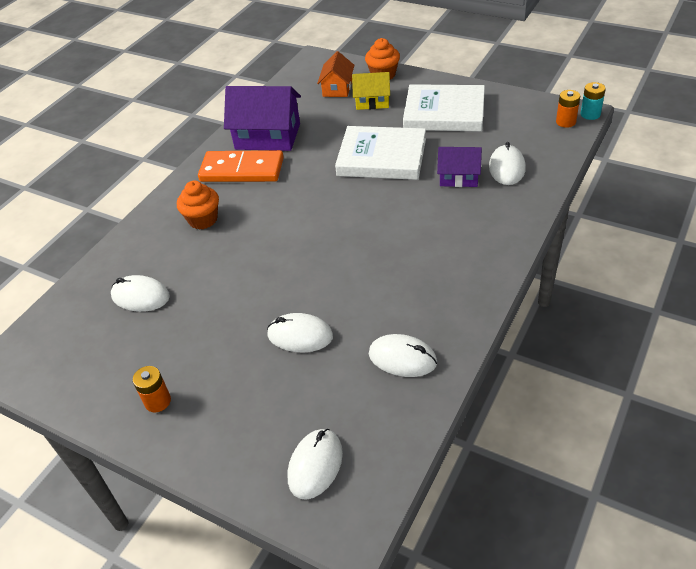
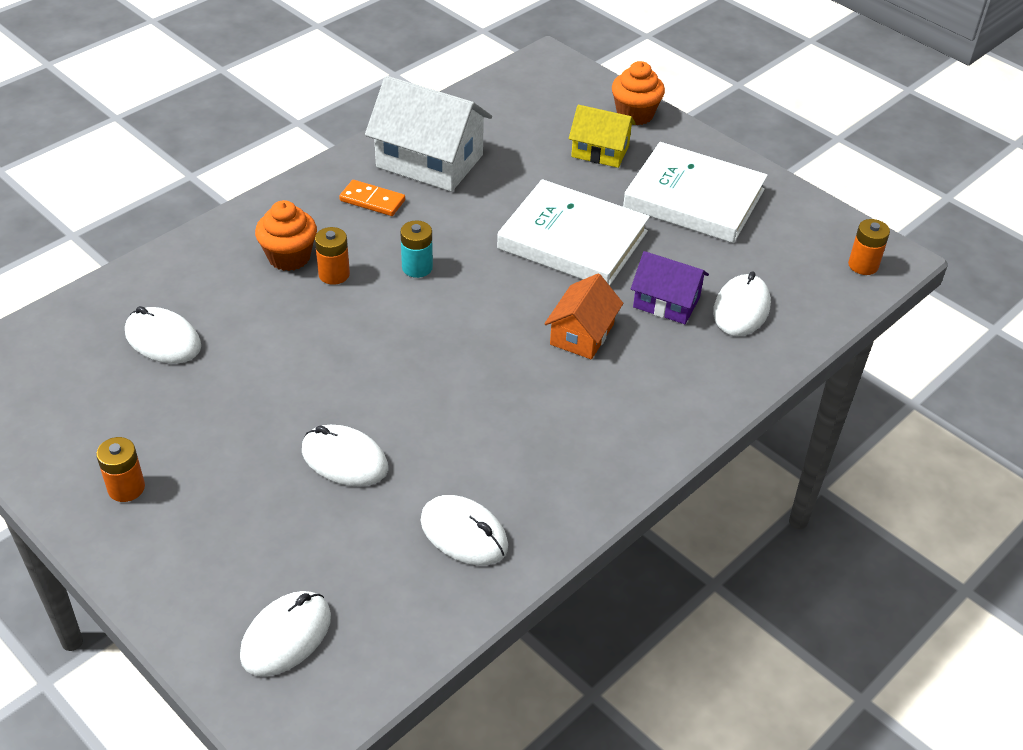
camera: 10 degrees right, 0 degrees up
(238, 222) = (334, 274): none -> orange battery
(242, 170) = (372, 200): orange domino -> orange domino, size x0.51
(268, 136) = (429, 161): purple house -> white house
(337, 88) = (560, 116): orange house -> orange house (582, 334)
(590, 114) = (905, 264): turquoise battery -> turquoise battery (417, 267)

